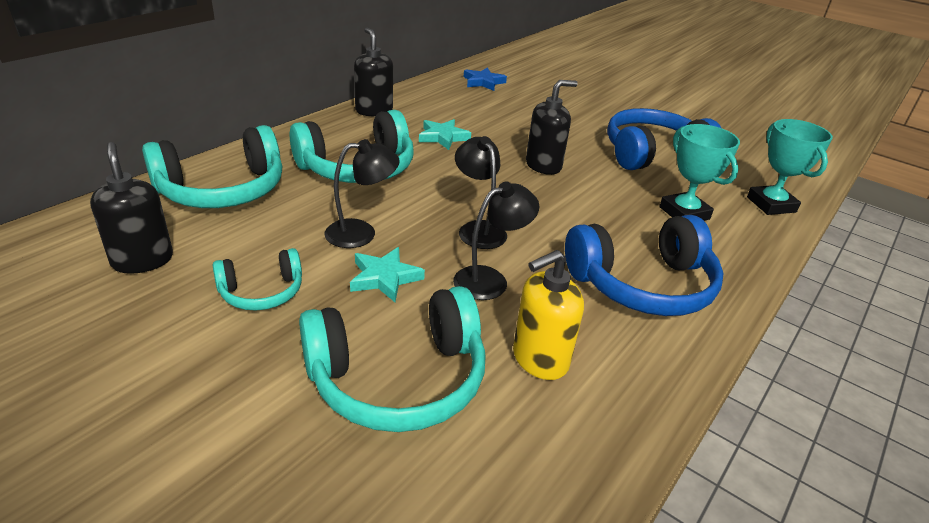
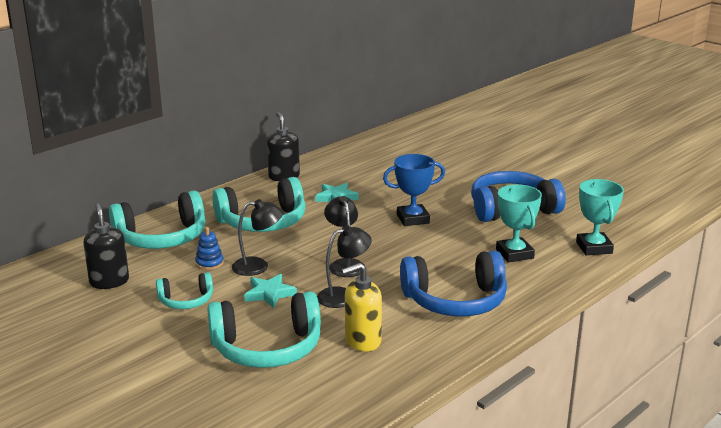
camera: 10 degrees right, 10 degrees down
(292, 228) = (209, 263): none -> blue stacking toy
(483, 82) = (385, 149): blue star -> none
(543, 166) = (413, 219): black soap dispenser -> blue trophy

